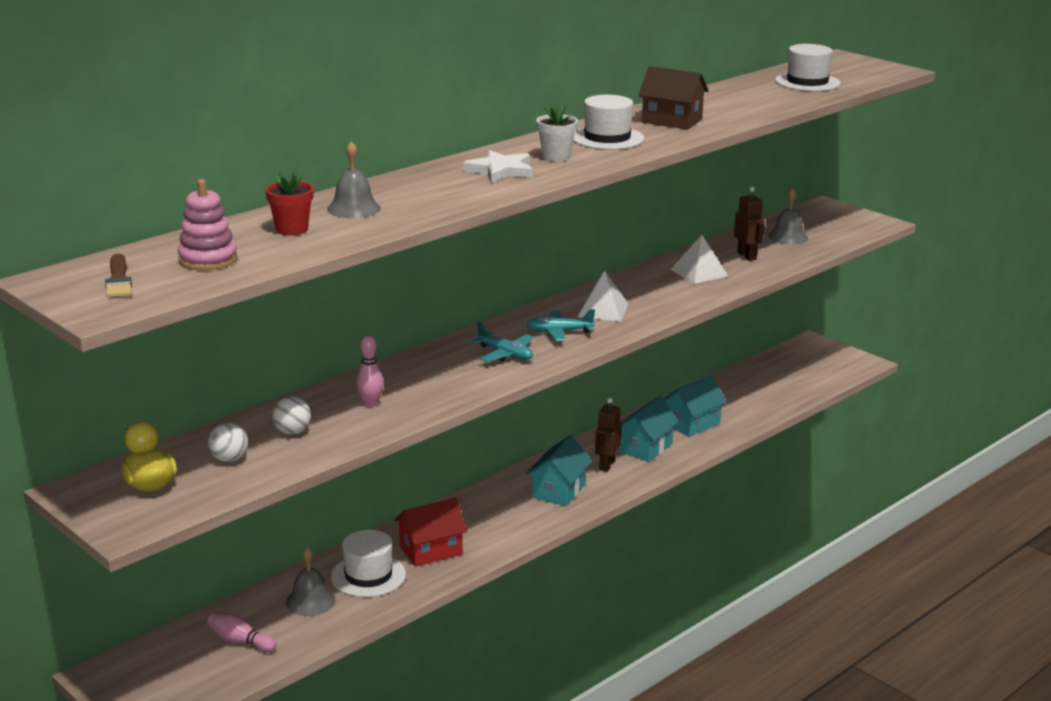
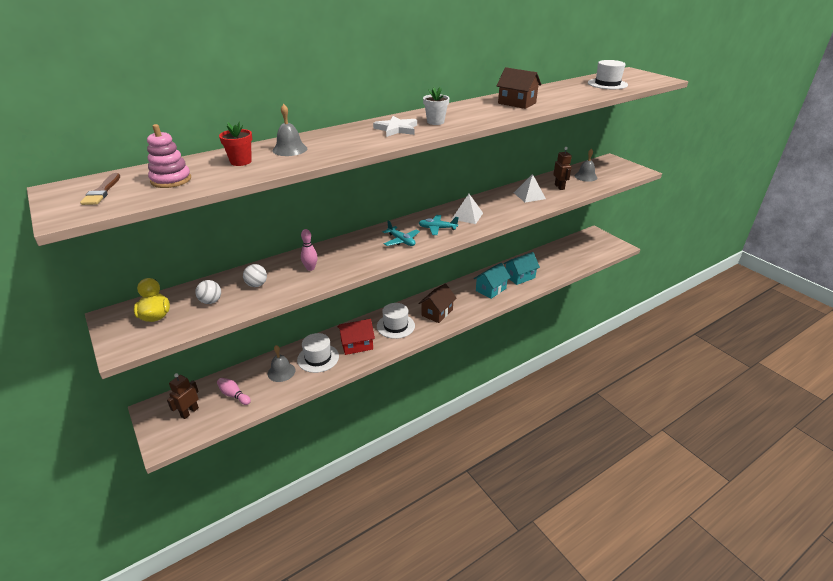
camera: 10 degrees right, 10 degrees up
(558, 491) = (437, 312): turquoise house -> brown house
(606, 465) = (467, 299): brown robot -> brown robot (189, 412)
(607, 138) = (472, 112): white hat -> white hat (395, 326)

